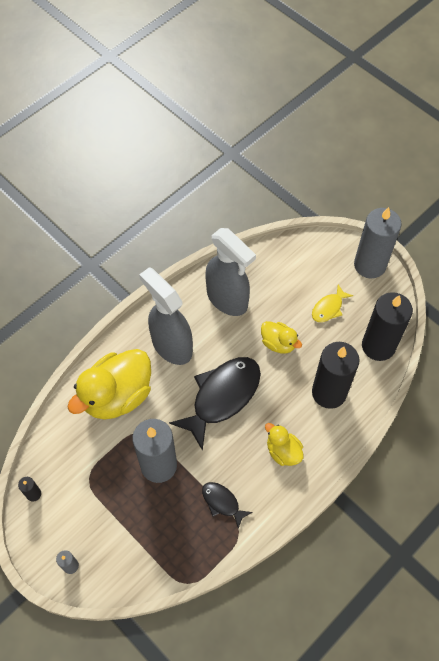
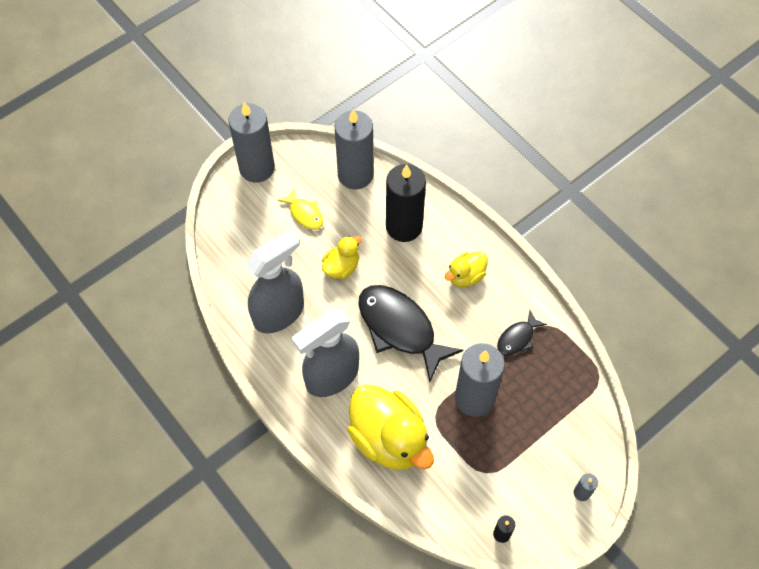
camera: 85 degrees left, 0 degrees up
(378, 346) = (355, 175): black candle -> grey candle

